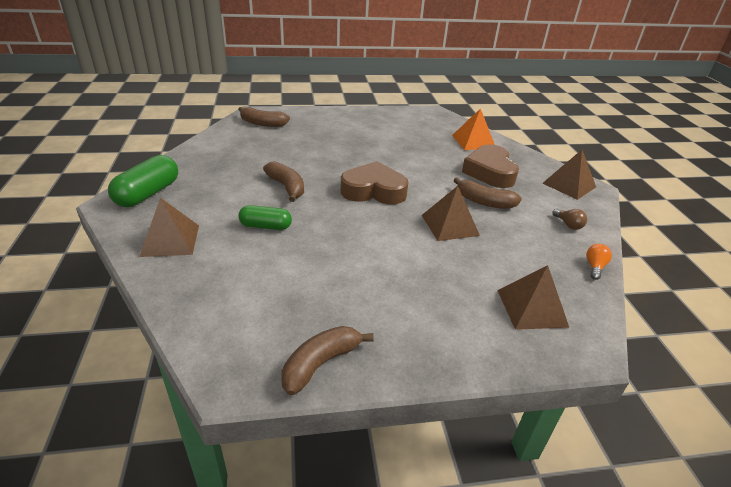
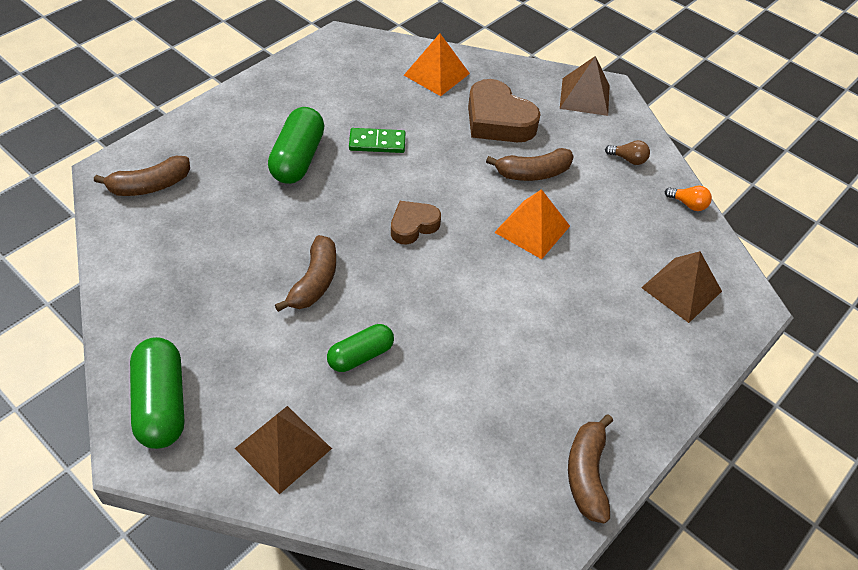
camera: 40 degrees left, 15 degrees up
(287, 187) = (315, 281): brown banana -> brown banana turned 90 degrees clockwise
(347, 142) = (298, 158): none -> green capsule
(373, 191) = (413, 225): brown heart -> brown heart, size x0.60
(399, 153) = (377, 143): none -> green domino
(450, 225) = (532, 229): brown pyramid -> orange pyramid
(594, 267) = (688, 204): orange light bulb -> orange light bulb turned 135 degrees clockwise

